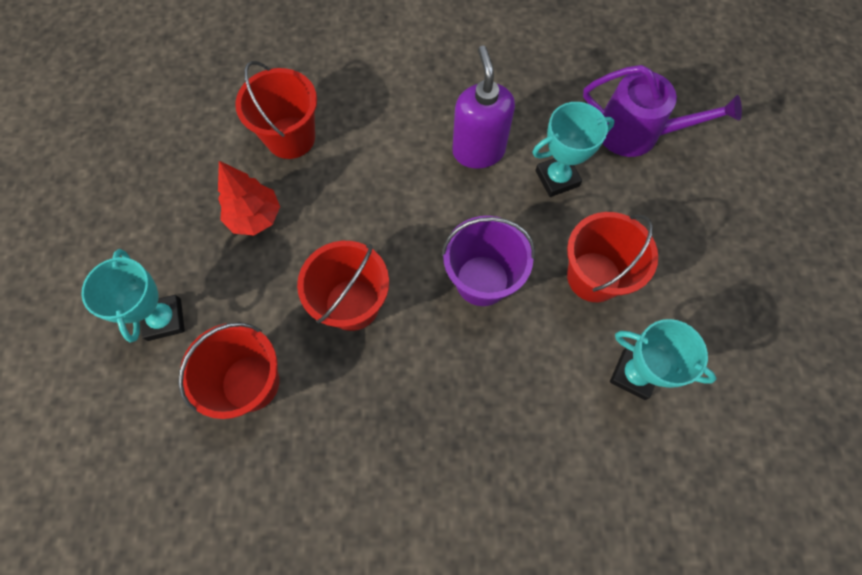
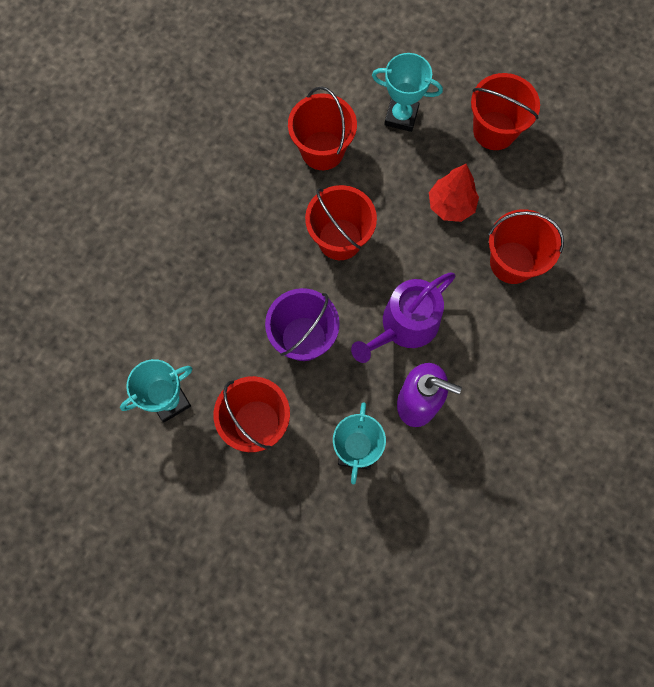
camera: 120 degrees right, 5 degrees up
(142, 217) = (494, 130): none -> red bucket
(636, 133) = (360, 551): purple watering can -> purple watering can (405, 326)

